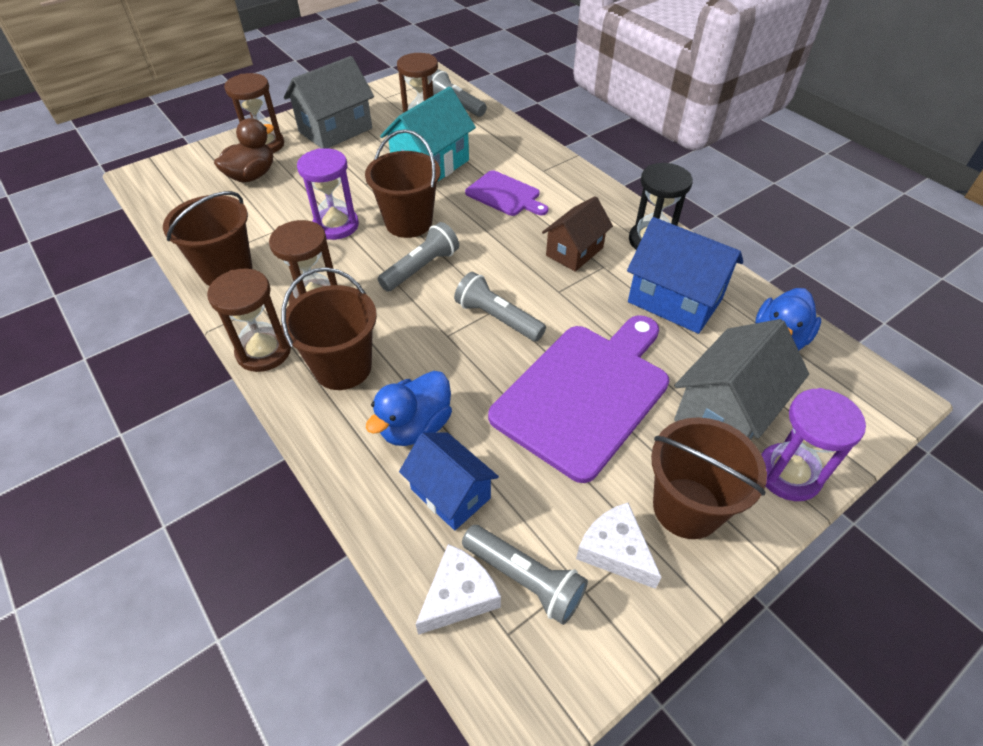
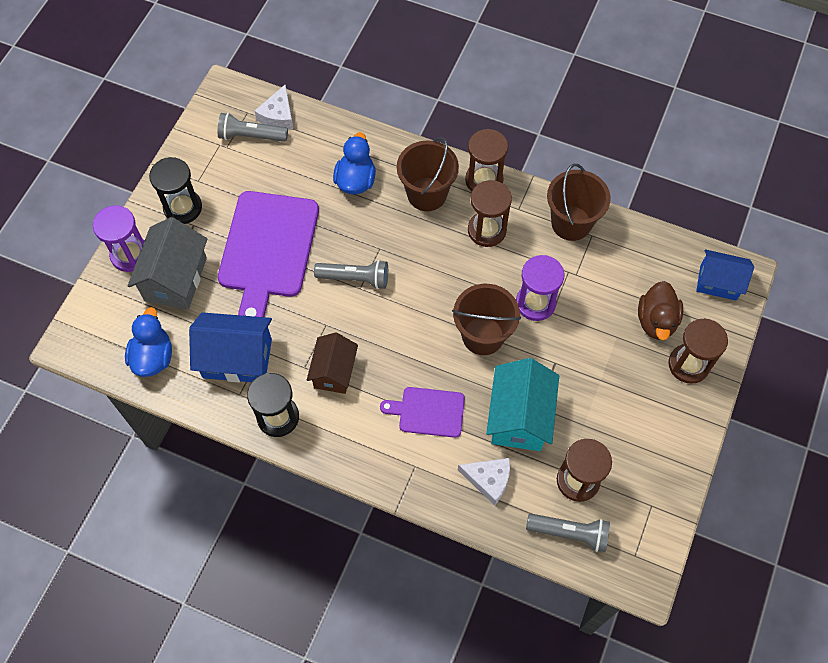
camera: 150 degrees right, 15 degrees up
(335, 130) = (647, 421): grey house -> none
(421, 268) = (438, 295): grey flashlight -> none
(450, 493) = (311, 156): blue house -> blue house (718, 283)
(615, 551) = (212, 169): white cheese -> white cheese (488, 480)
(686, 508) = (183, 208): brown bucket -> black hourglass

